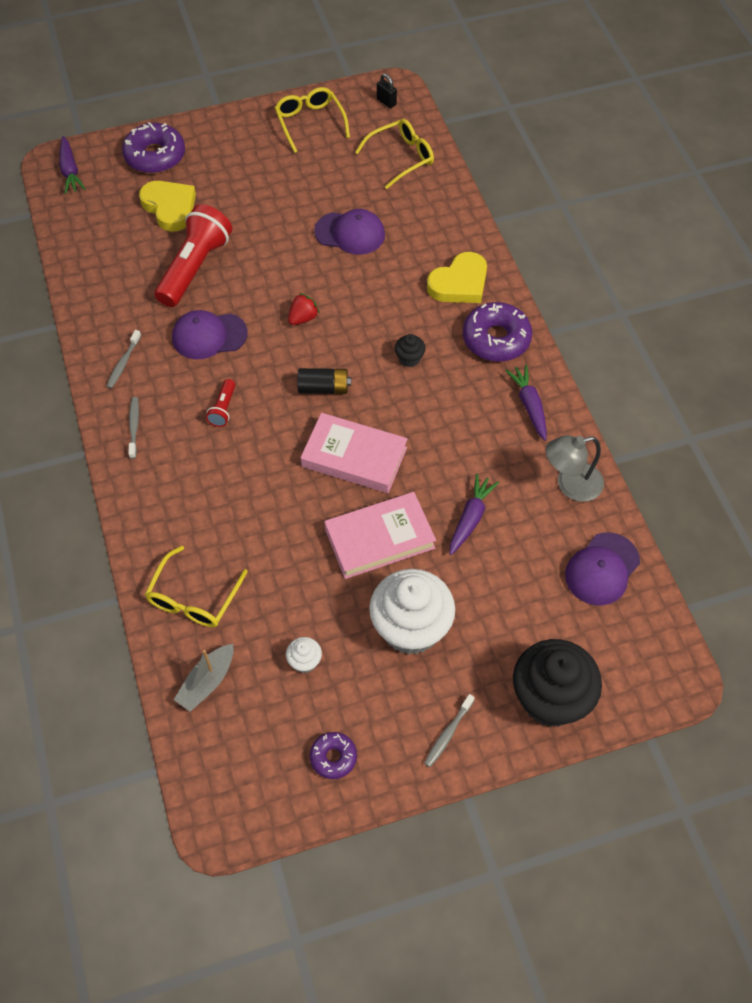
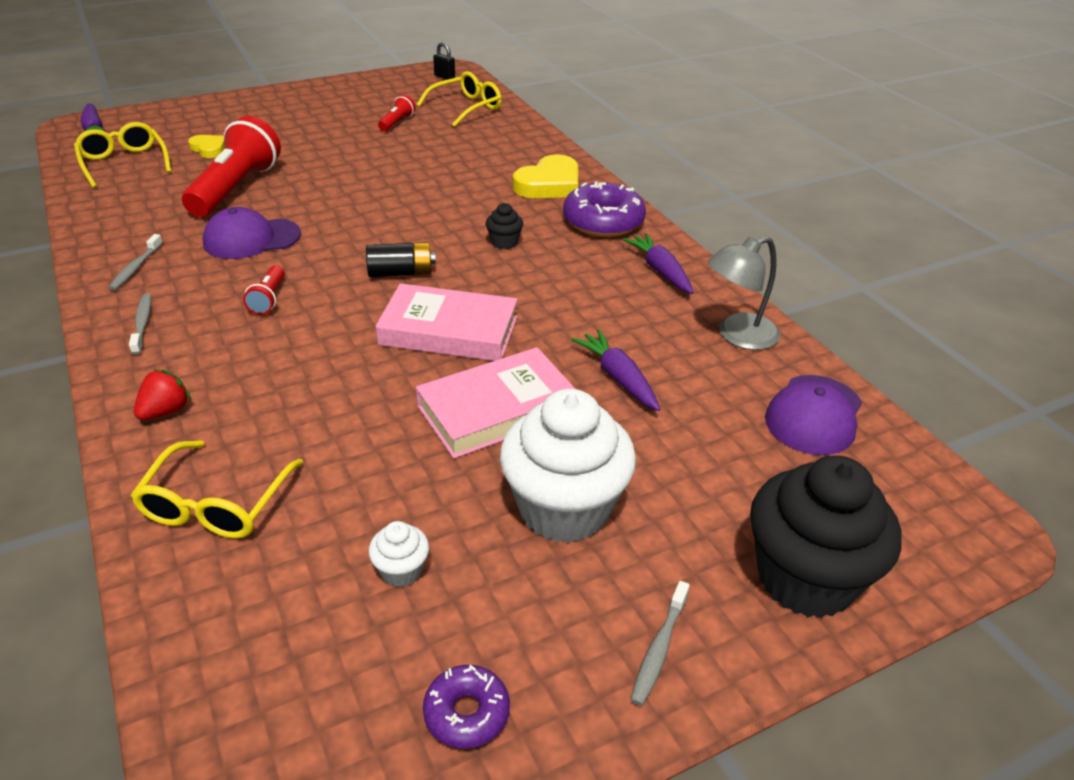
camera: 10 degrees left, 20 degrees down
(155, 156) = (195, 117): purple donut -> none
(170, 207) = (209, 149): yellow heart -> yellow heart, size x0.57
(207, 682) = (233, 619): grey boat -> none
(303, 318) = (369, 219): red strawberry -> red strawberry (165, 411)
(310, 123) = (366, 91): yellow glasses -> yellow glasses (124, 163)
(335, 178) = (397, 122): none -> red flashlight
(350, 233) = (418, 156): purple cap -> none
(470, 518) = (618, 378): purple carrot -> purple carrot turned 45 degrees counterclockwise

